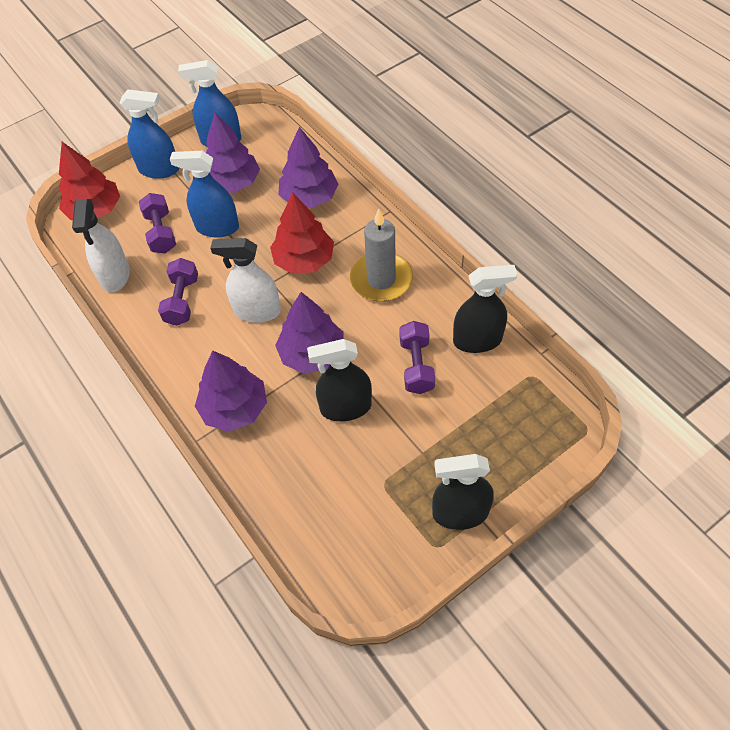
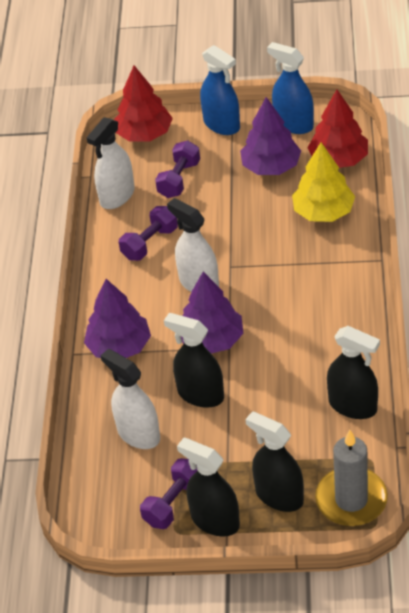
camera: 40 degrees right, 10 degrees down
(217, 227) = (226, 198): blue spray bottle -> none
(304, 260) = (271, 262): red tree -> red tree (338, 159)
(309, 197) = (323, 212): purple tree -> yellow tree
(323, 478) = (138, 434): none -> white spray bottle
(381, 279) = (320, 313): grey candle -> grey candle (351, 499)
(416, 365) = (284, 396): purple dumbbell -> purple dumbbell (174, 503)
(491, 454) = (279, 496): none -> black spray bottle

